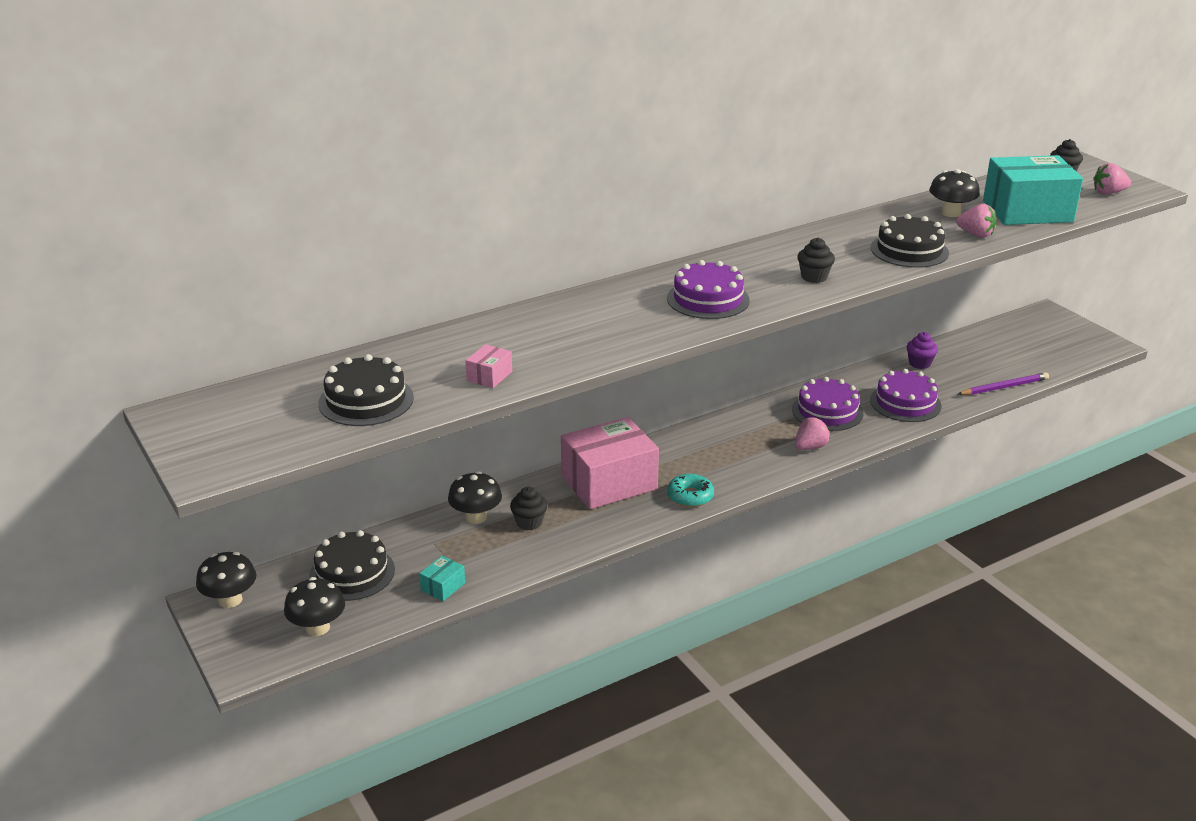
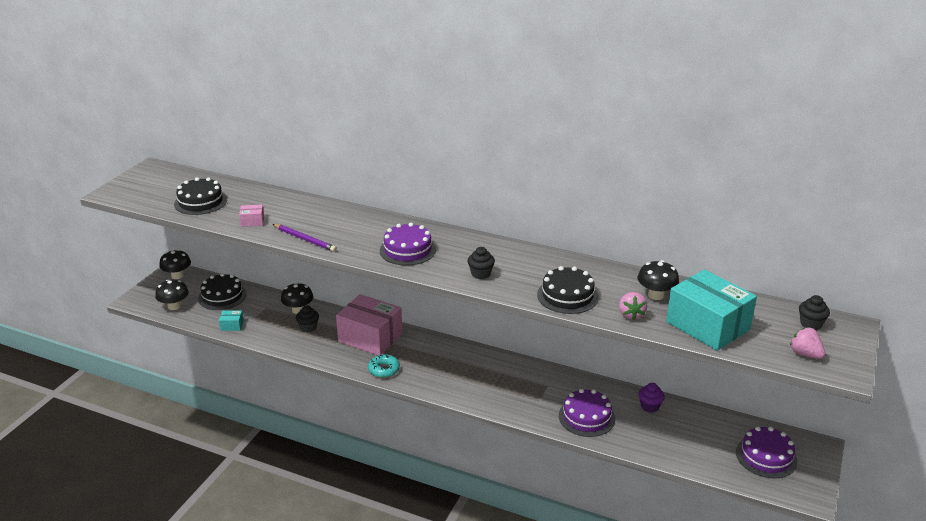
camera: 55 degrees right, 0 degrees up
(810, 447) = (484, 395): pink strawberry -> none
(827, 411) = (536, 387): purple cake -> purple cake (766, 456)
(1004, 387) = (666, 457): purple pencil -> purple pencil (305, 239)

